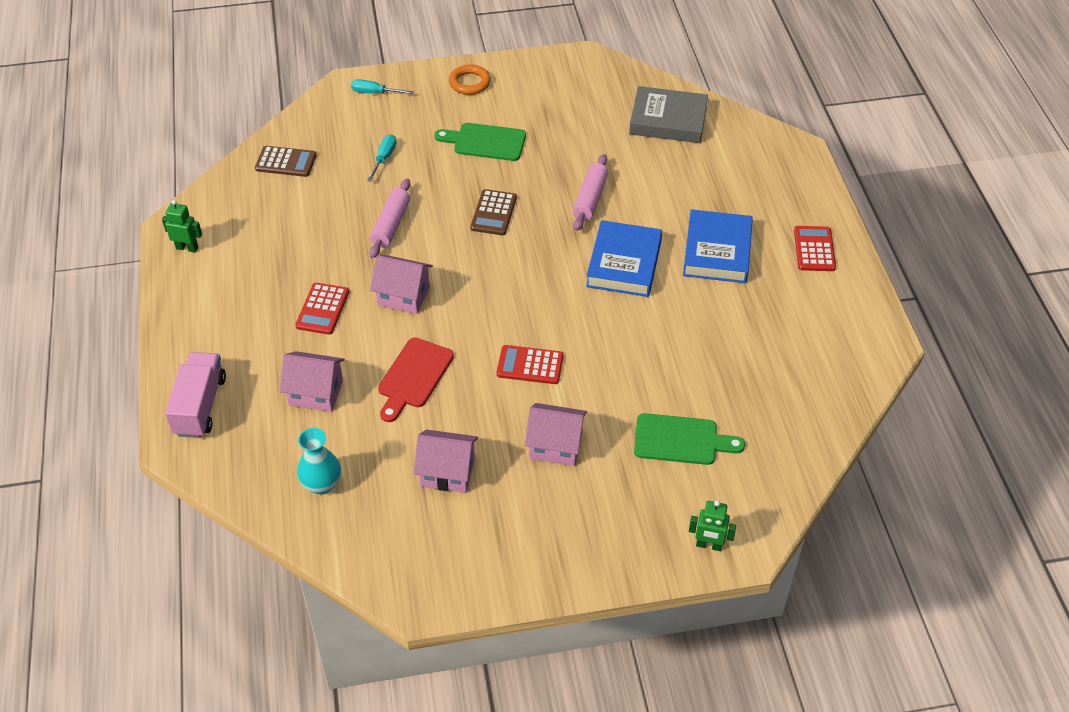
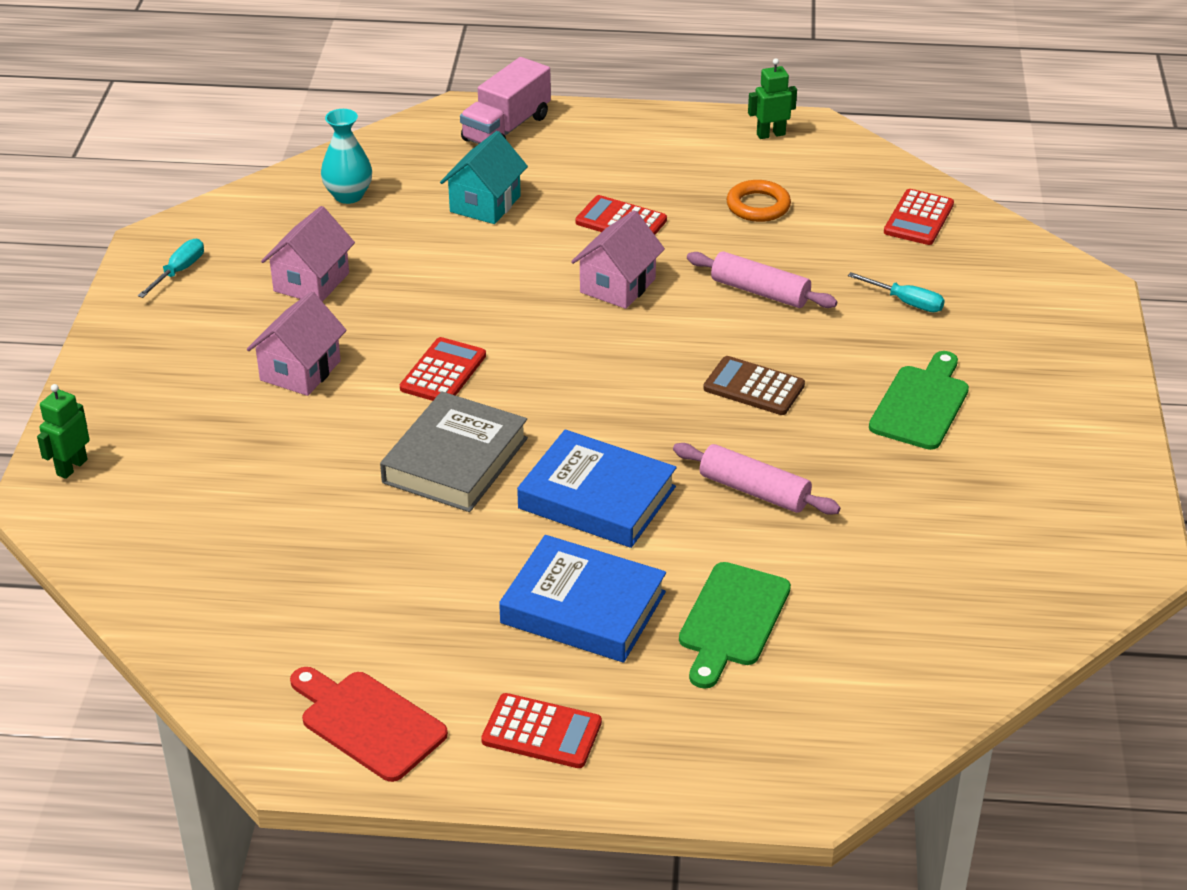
camera: 105 degrees right, 10 degrees down
(187, 248) = (770, 134): green robot -> green robot turned 135 degrees counterclockwise
(200, 406) = (506, 128): pink truck -> pink truck turned 105 degrees clockwise
(286, 162) = (918, 218): brown calculator -> red calculator
(315, 392) = (485, 204): pink house -> turquoise house
(374, 93) = (1066, 311): turquoise screwdriver -> turquoise screwdriver (179, 271)
(413, 376) = (473, 276): red cutting board -> red cutting board (368, 723)
(469, 83) = (1078, 410): orange ring -> orange ring (758, 206)
(668, 120) = (933, 627): grey book -> grey book (455, 460)
(681, 440) = (243, 481): green cutting board -> green cutting board (732, 620)

